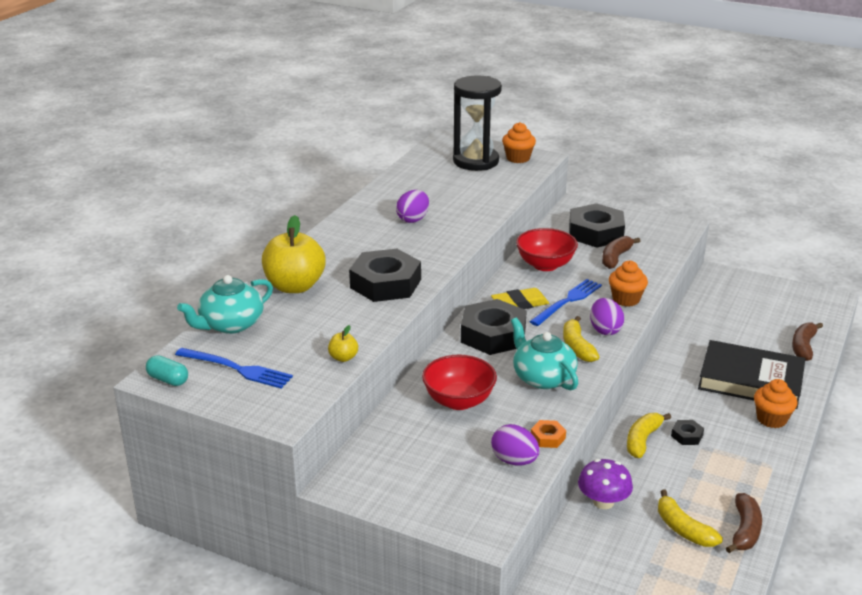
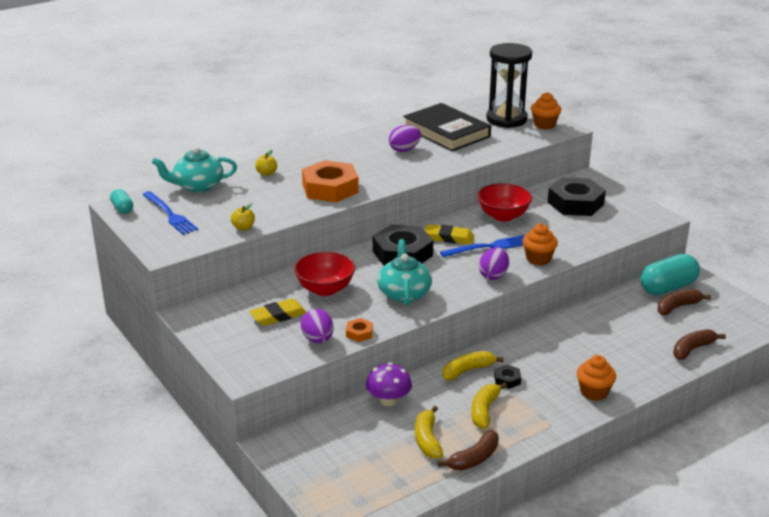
camera: 30 degrees right, 0 degrees up
(295, 286) = (266, 173): yellow apple -> yellow apple, size x0.43
(385, 283) = (330, 188): black nut -> orange nut
(443, 449) = (278, 316): none -> yellow eraser
(577, 347) = (456, 280): yellow banana -> yellow banana (484, 410)
(615, 258) = (569, 226): brown banana -> brown banana (678, 307)
(722, 294) = (668, 287): none -> turquoise capsule
(750, 380) = (612, 358): black book -> black book (446, 132)

